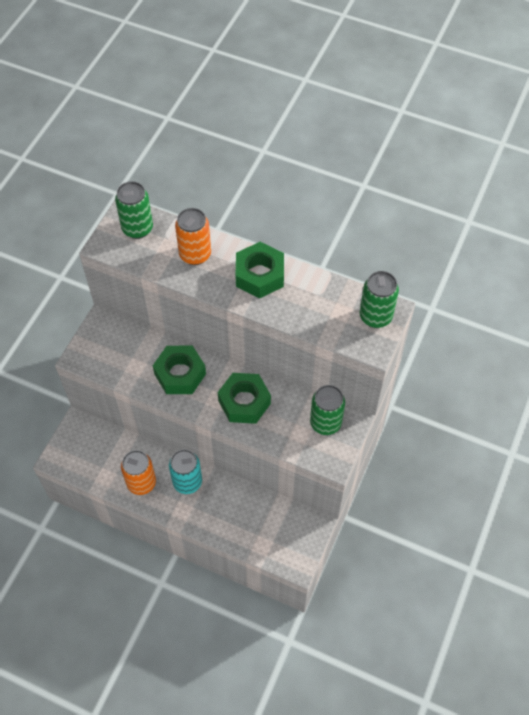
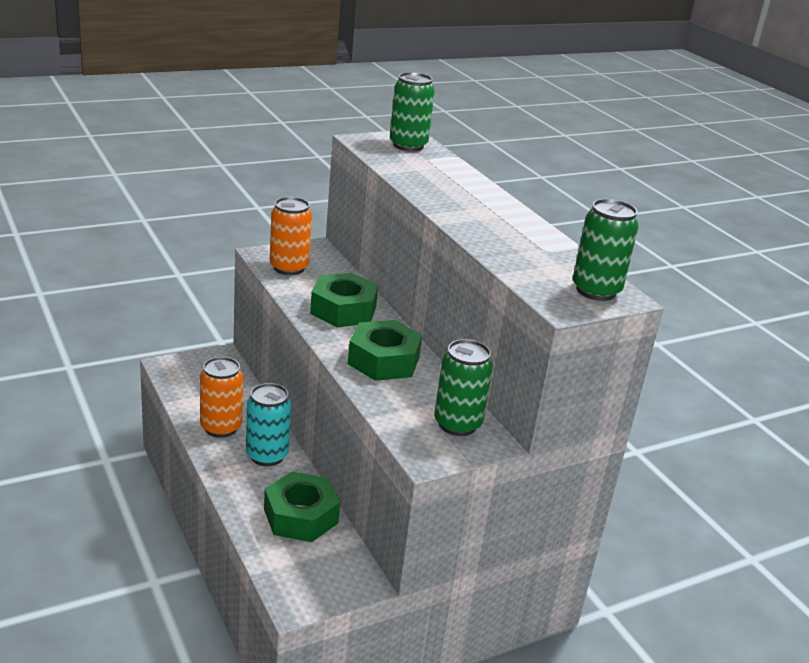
camera: 35 degrees right, 30 degrees down
(195, 254) = (442, 177): orange can -> orange can (289, 268)
(260, 275) = (493, 213): green nut -> green nut (301, 516)

